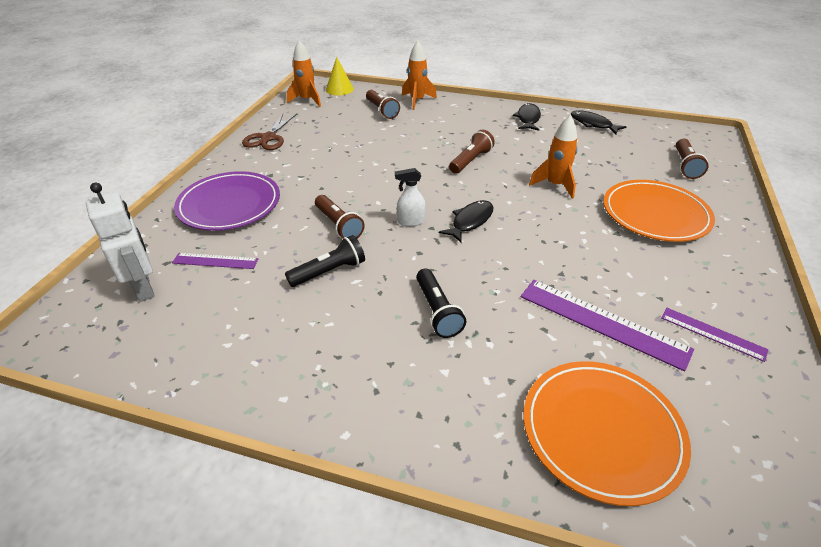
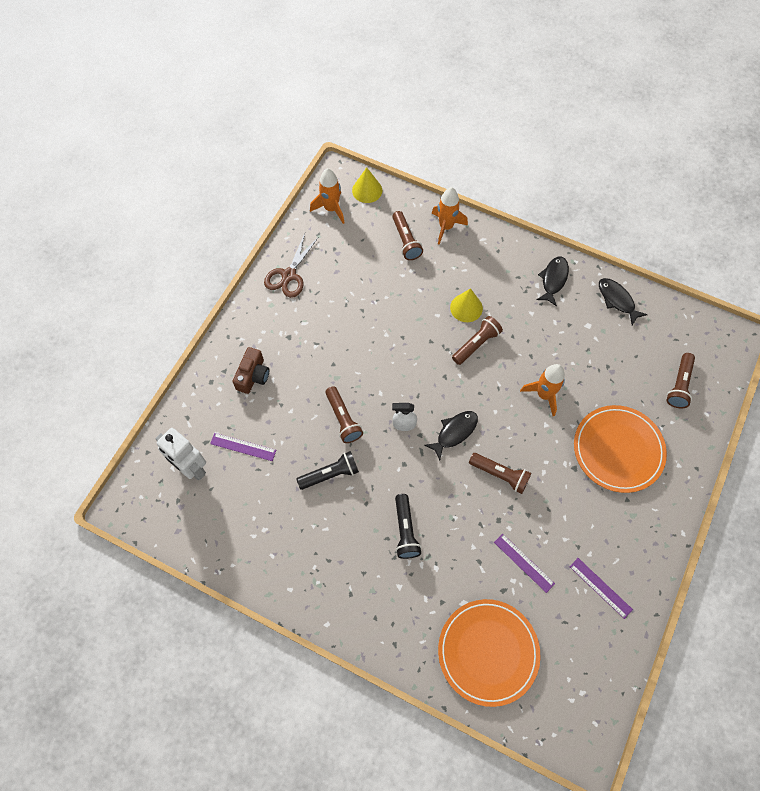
camera: 10 degrees right, 25 degrees up
(144, 287) = (191, 468): white robot -> white robot turned 150 degrees clockwise
(229, 205) = (253, 376): purple plate -> brown camera
(452, 140) = (466, 308): none -> yellow cone
(536, 248) = (500, 475): none -> brown flashlight
(602, 322) = (524, 562): purple ruler -> purple ruler, size x0.57

